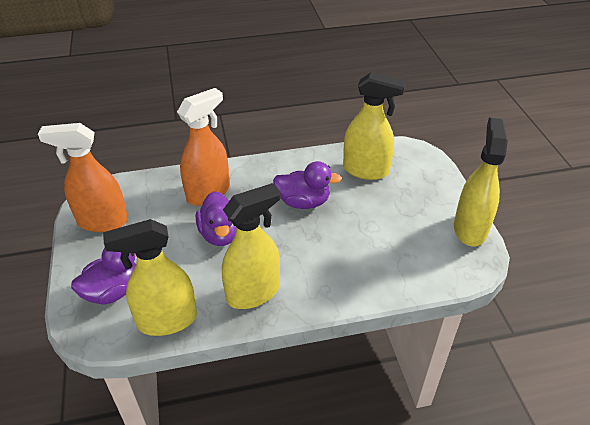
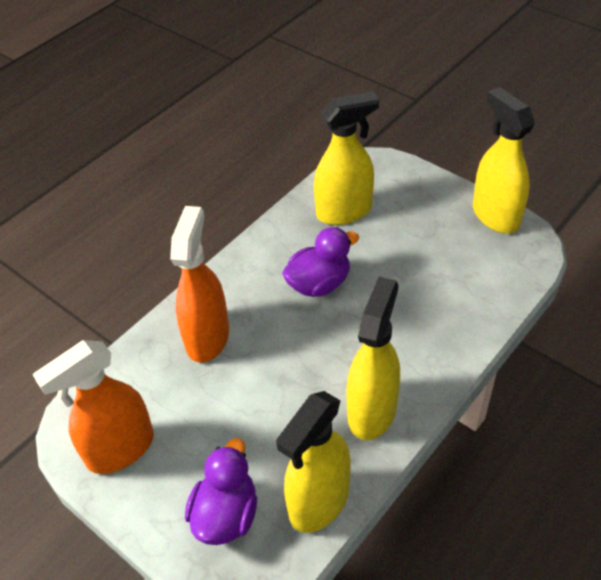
camera: 35 degrees left, 5 degrees up
(221, 234) = (272, 373): purple duck -> none

